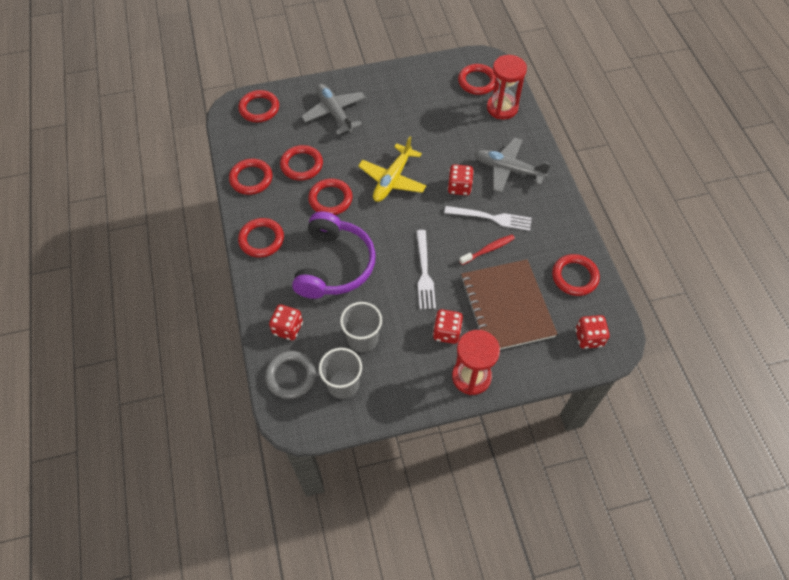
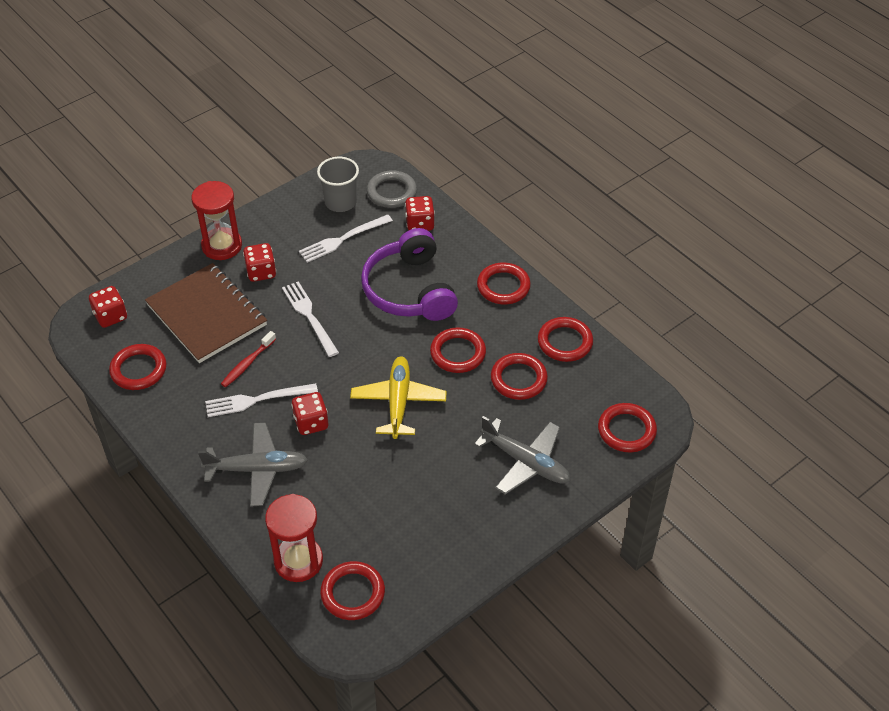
camera: 155 degrees right, 10 degrees down
(362, 339) = (342, 240): grey cup -> white fork

